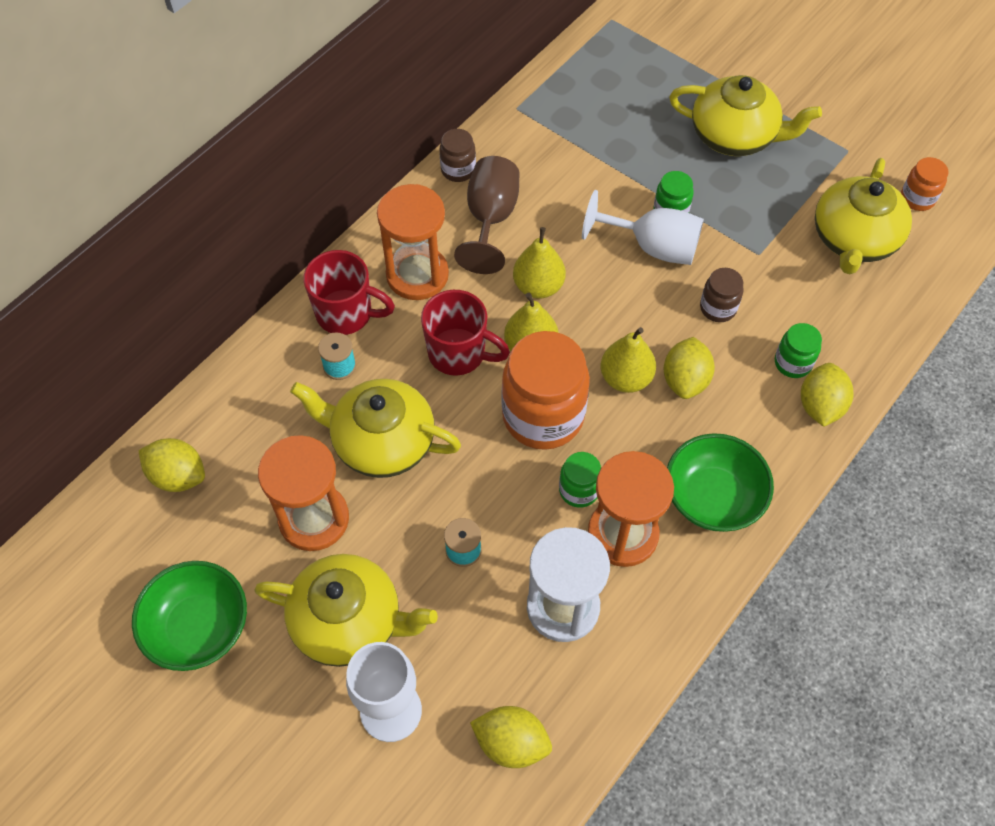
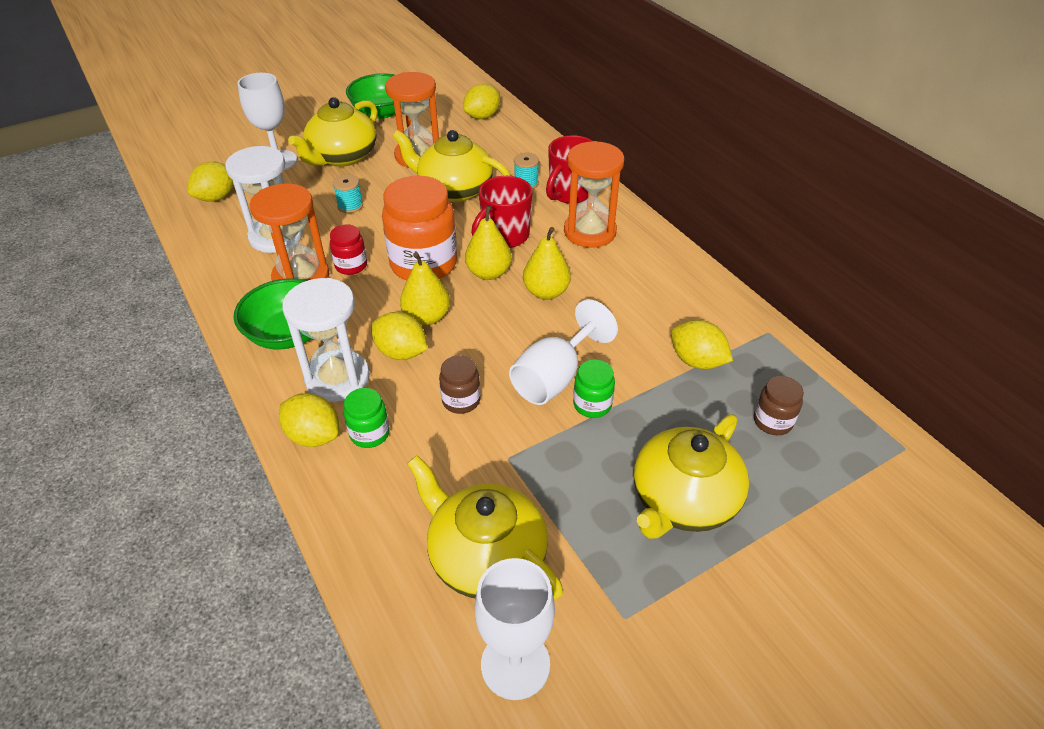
camera: 110 degrees right, 15 degrees down
(381, 441) = (454, 189): yellow teapot -> yellow teapot turned 105 degrees counterclockwise
(458, 170) = (696, 277): brown jar -> brown jar (772, 421)
(490, 219) = (632, 282): brown goblet -> none
(579, 490) = (351, 266): green jar -> red jar
(580, 151) = (697, 361): none -> yellow lemon
(746, 420) = (337, 378): none -> white hourglass
(917, 198) = (515, 664): orange jar -> white goblet

